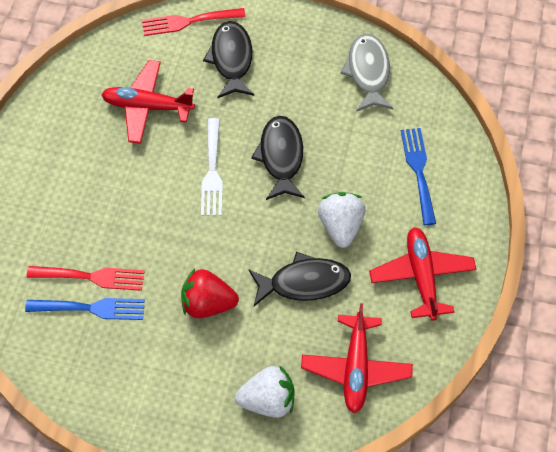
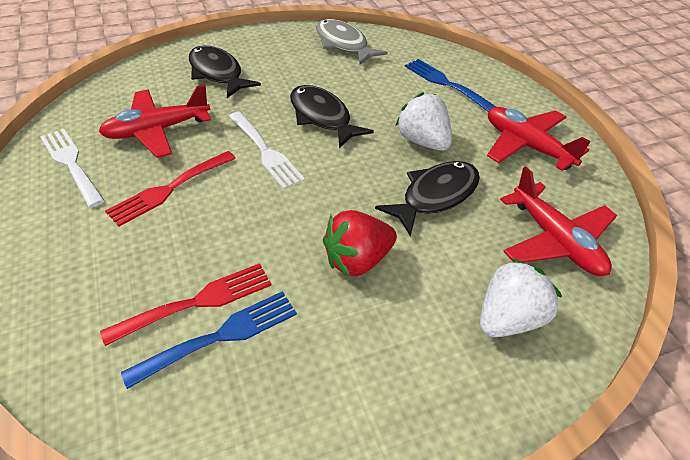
camera: 35 degrees left, 15 degrees down
(72, 111) = (71, 163): none -> white fork
(188, 21) = (156, 64): red fork -> red fork (169, 189)

